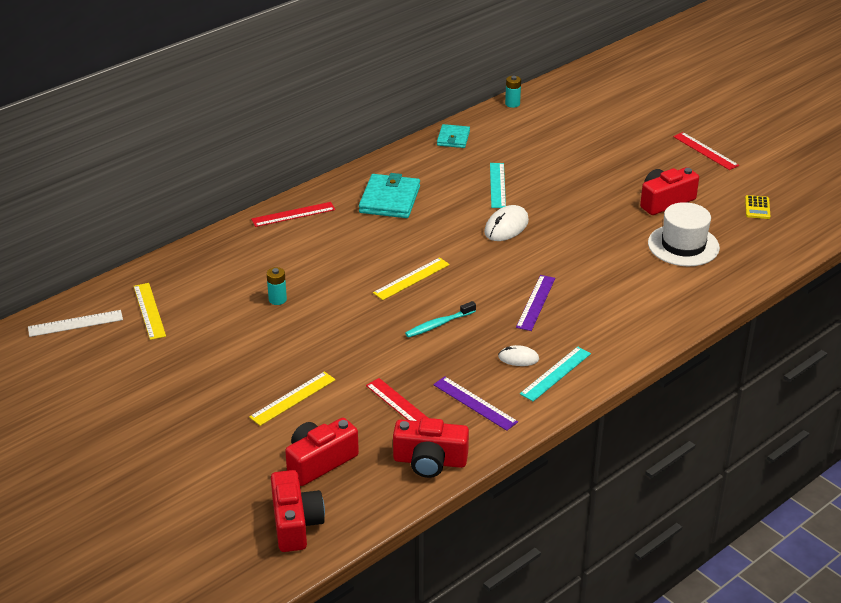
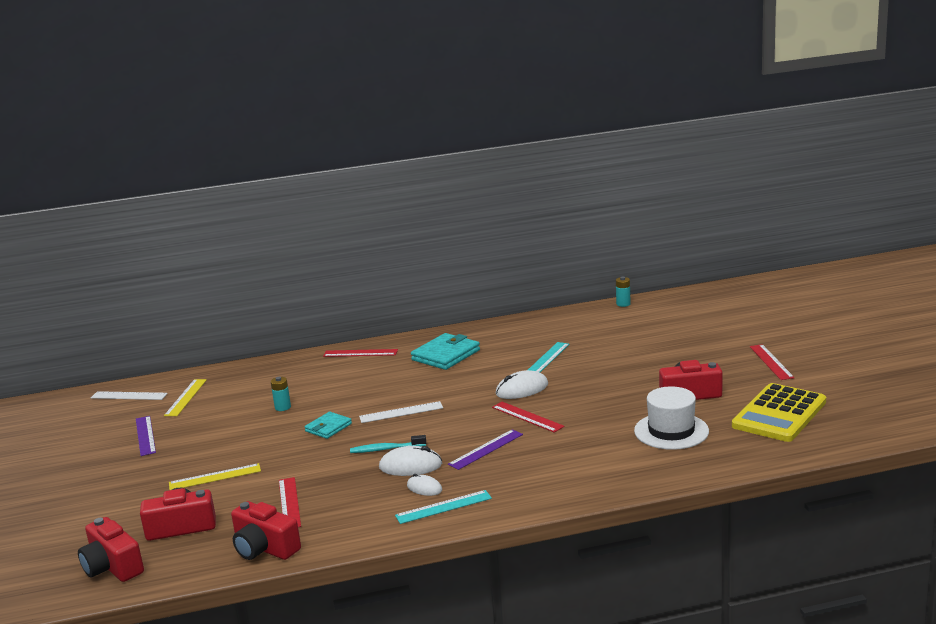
camera: 30 degrees right, 15 degrees down
(295, 523) = (112, 566): red camera -> red camera turned 120 degrees clockwise
(411, 278) = (401, 412): yellow ruler -> white ruler
(453, 138) = (545, 321): turquoise wallet -> turquoise wallet (328, 427)
(475, 403) = (350, 513): purple ruler -> purple ruler (145, 435)
(481, 337) = (410, 466): none -> white mouse
(541, 257) = (527, 417): none -> red ruler
(757, 208) = (779, 414): yellow calculator -> yellow calculator, size x2.50

